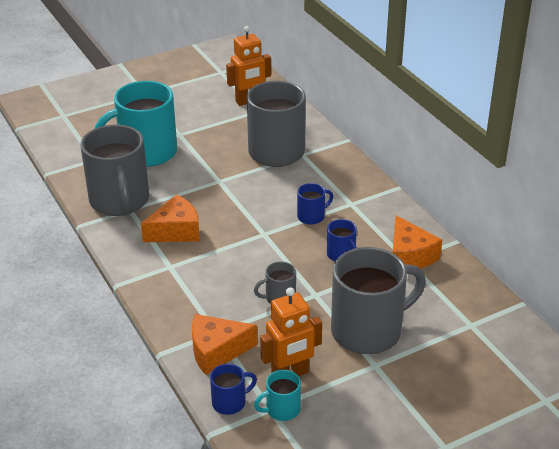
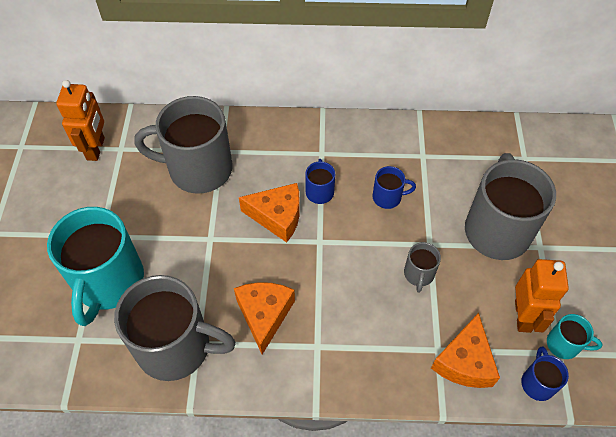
camera: 60 degrees left, 20 degrees up
(282, 409) = (564, 344): turquoise mug -> turquoise mug turned 75 degrees counterclockwise
(409, 256) = (418, 151): orange cheese -> orange cheese (277, 216)

